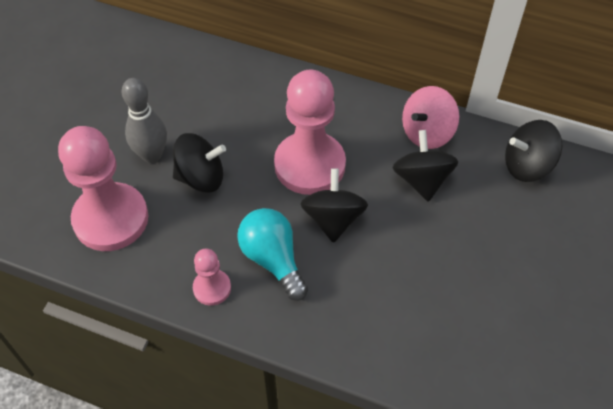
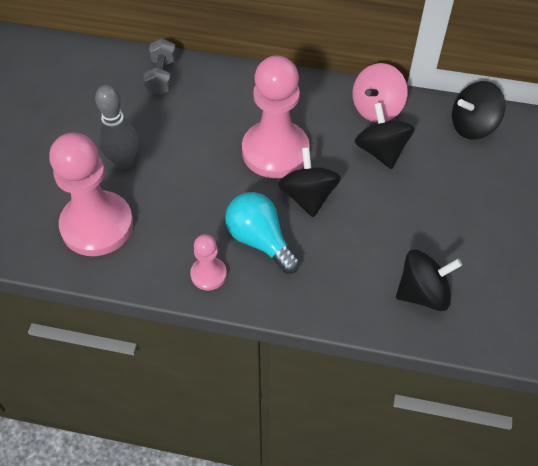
camera: 10 degrees left, 0 degrees up
(201, 178) = (175, 176): black spinning top -> black spinning top (423, 293)
(210, 70) = (162, 77): none -> grey dumbbell

